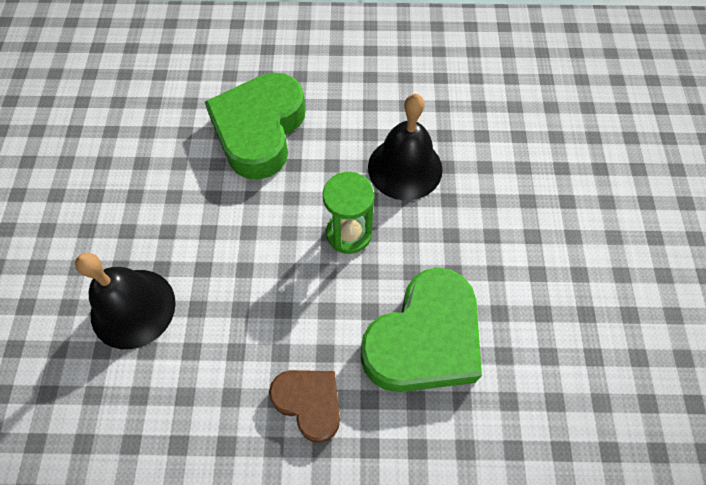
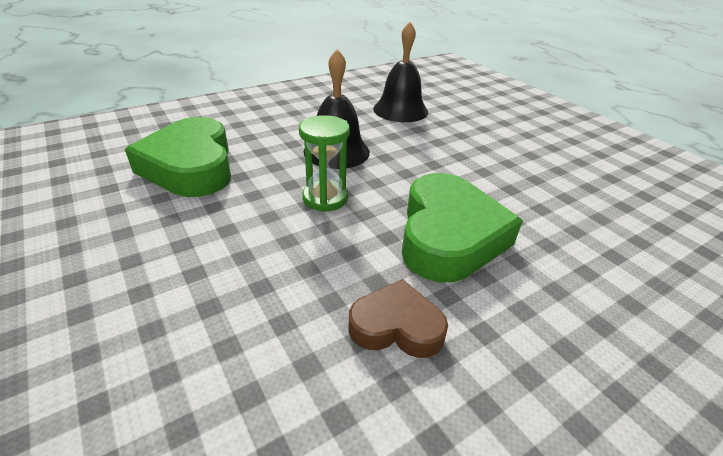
camera: 35 degrees left, 25 degrees down
(133, 308) = (121, 342): black bell -> black bell (400, 110)

